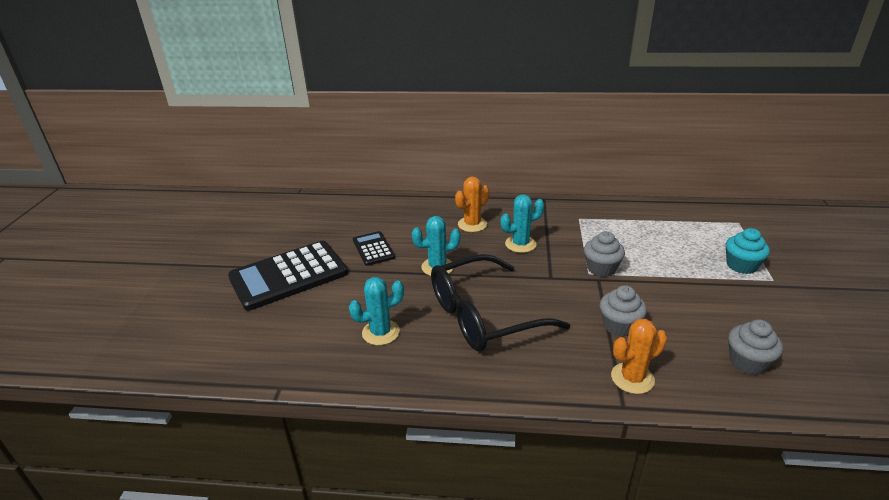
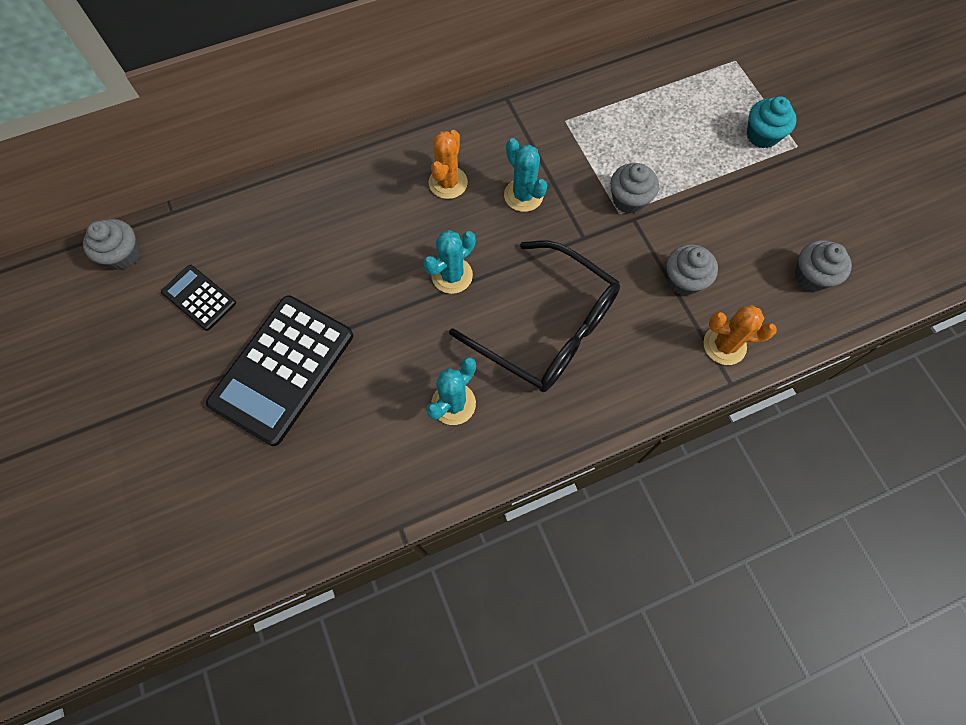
camera: 30 degrees left, 35 degrees up
(256, 201) = (123, 255): none -> grey cupcake
(373, 249) = (355, 278): black calculator -> black calculator (199, 298)
(484, 315) = (546, 327): black glasses -> black glasses turned 90 degrees counterclockwise
(520, 244) = (523, 195): turquoise cactus -> turquoise cactus turned 75 degrees counterclockwise
(632, 378) = (724, 345): orange cactus -> orange cactus turned 60 degrees clockwise

